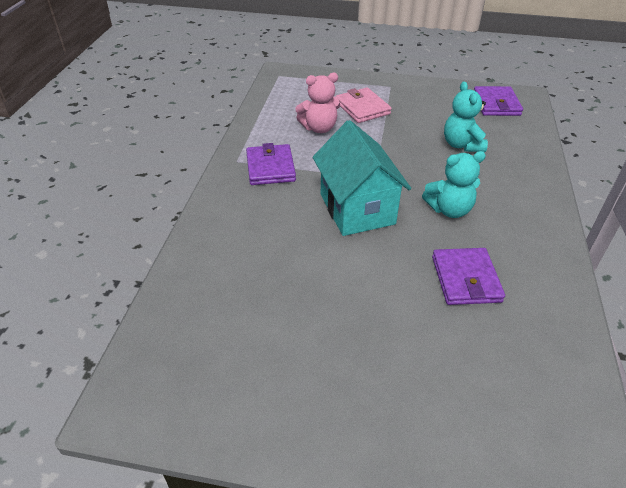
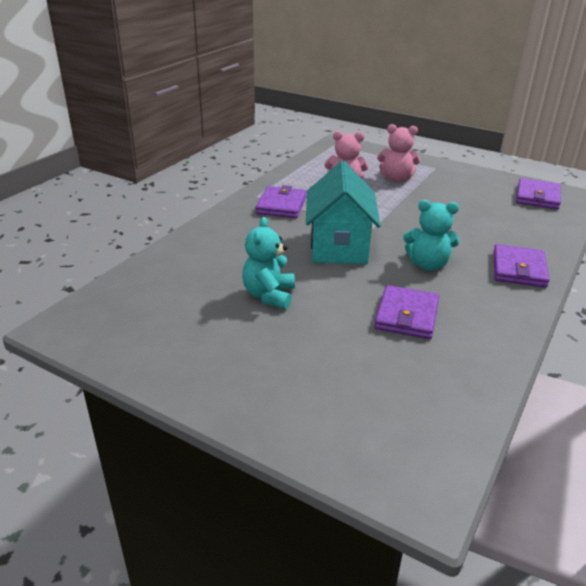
camera: 20 degrees right, 10 degrees down
(362, 108) = (396, 179): pink wallet -> pink teddy bear
(461, 145) = (476, 221): turquoise teddy bear -> turquoise teddy bear (269, 295)
(528, 195) = (518, 269): none -> purple wallet

